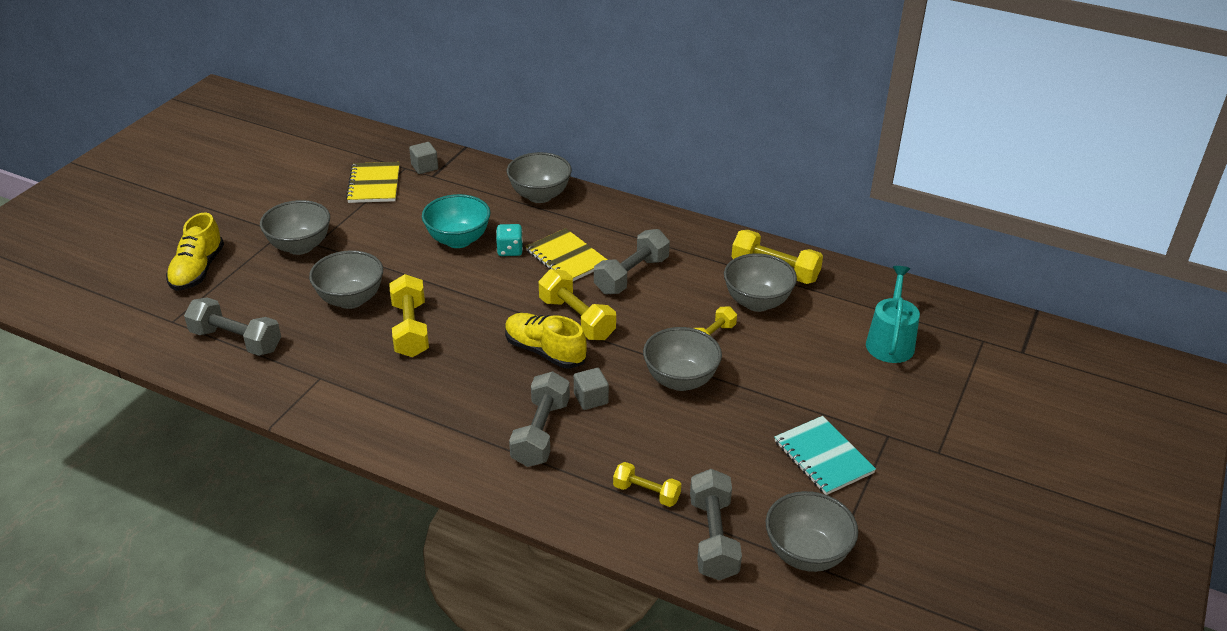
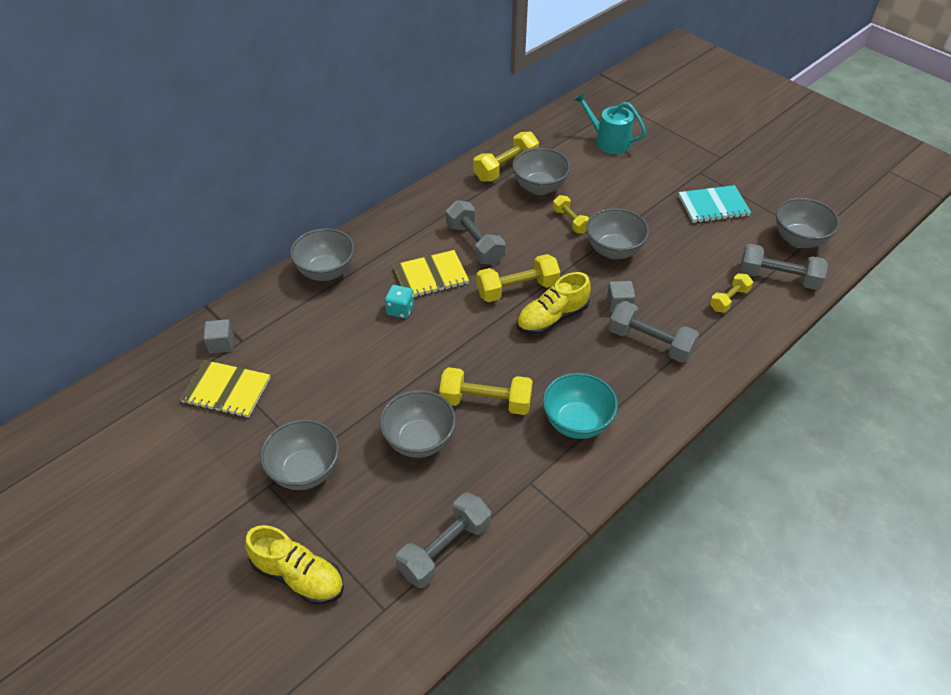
camera: 70 degrees left, 10 degrees up
(458, 240) = (364, 342): turquoise bowl -> turquoise bowl (577, 422)

